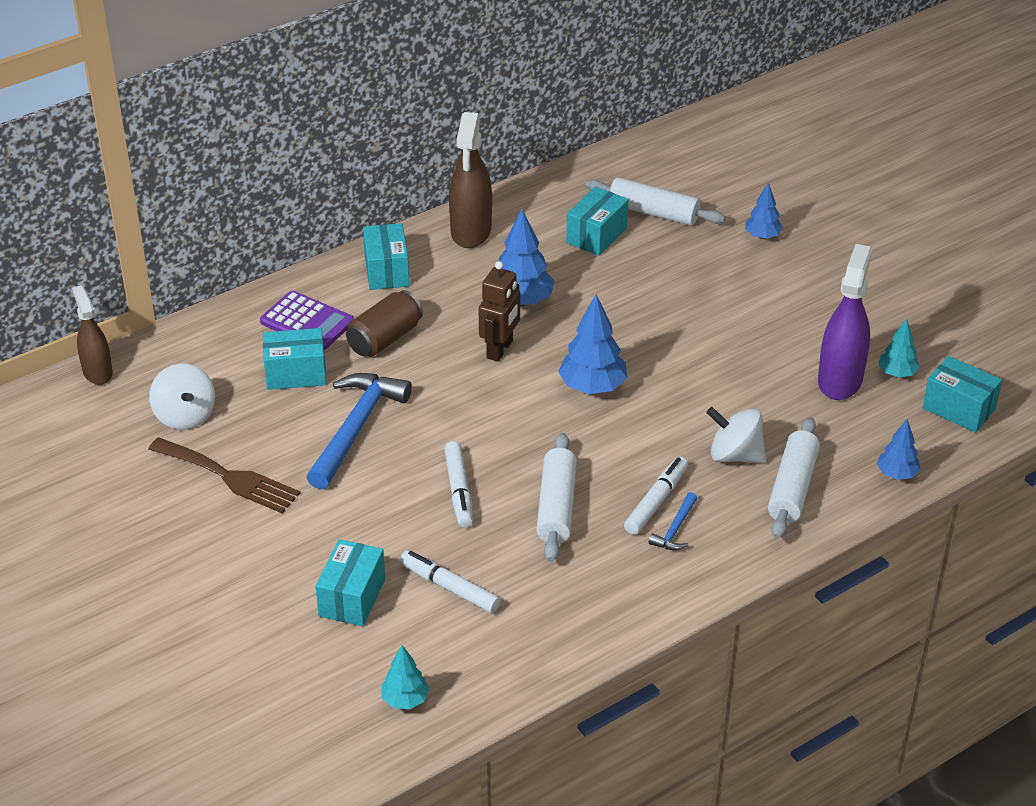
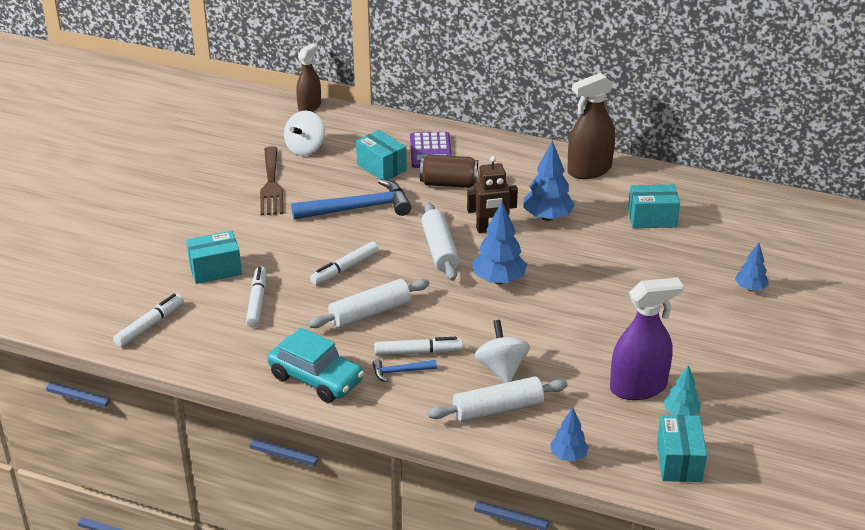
camera: 55 degrees right, 5 degrees down
(387, 271) = (511, 157): turquoise box -> none
(405, 700) = (150, 325): turquoise tree -> white marker
(629, 598) = (316, 378): none -> turquoise car
(653, 212) = (708, 231): white rolling pin -> white rolling pin (439, 250)

